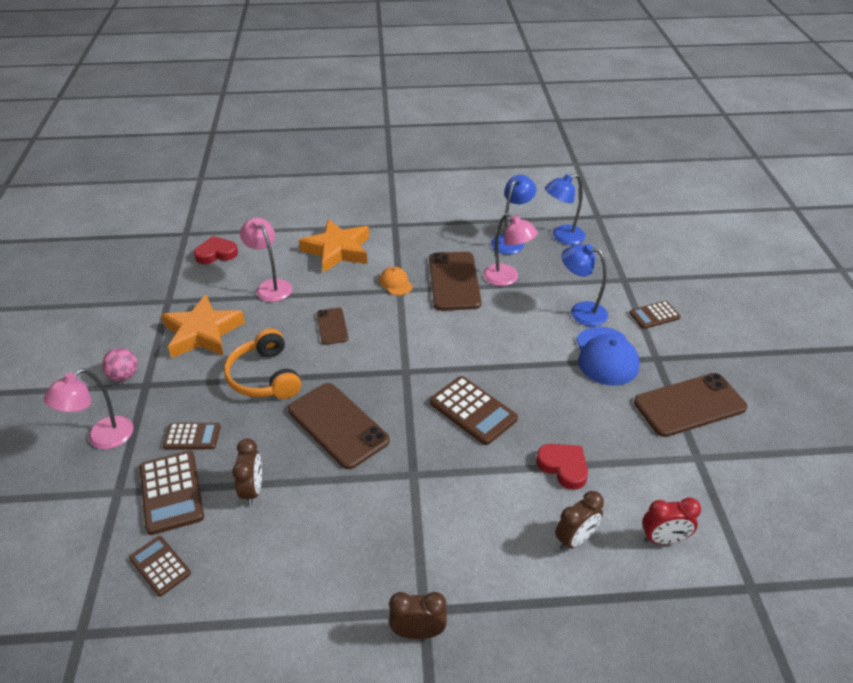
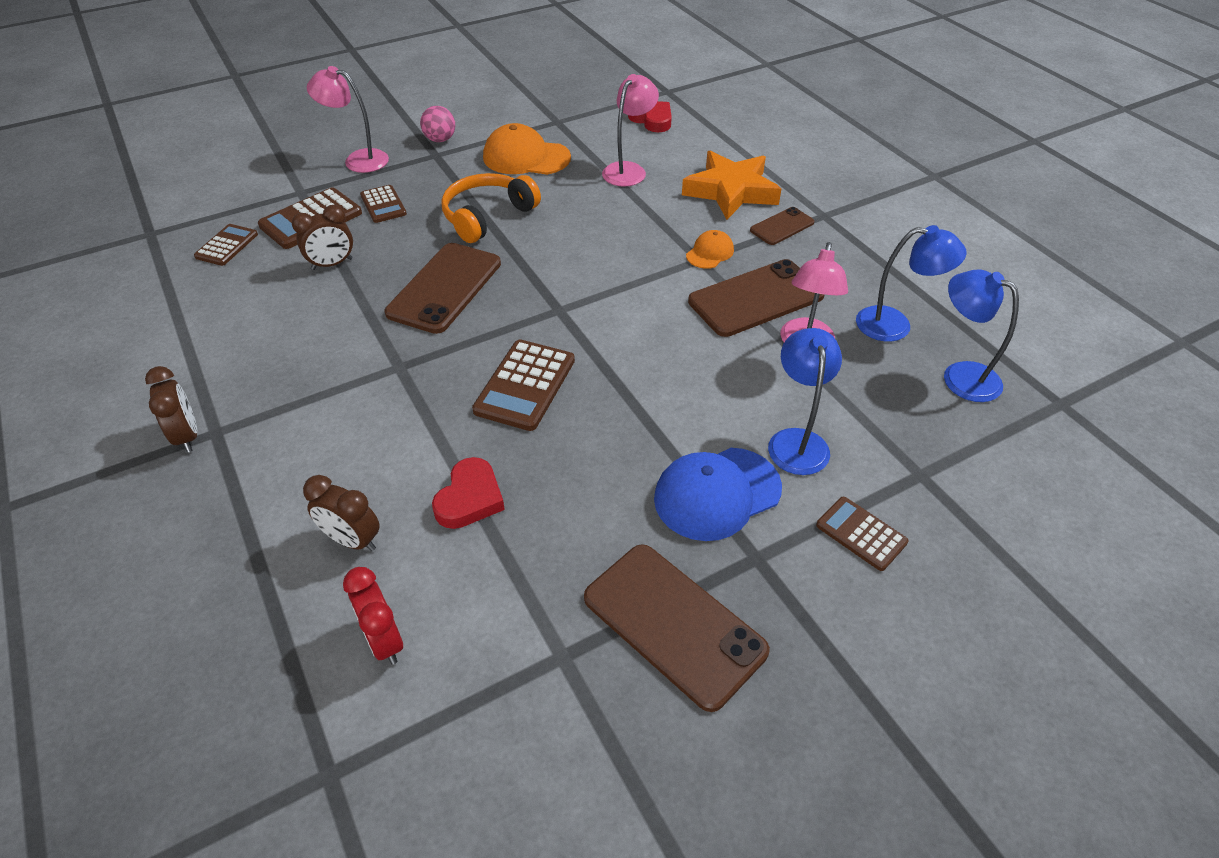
camera: 65 degrees right, 5 degrees up
(203, 333) = (526, 157): orange star -> orange cap
(332, 326) = (595, 232): brown phone -> brown phone (782, 226)

